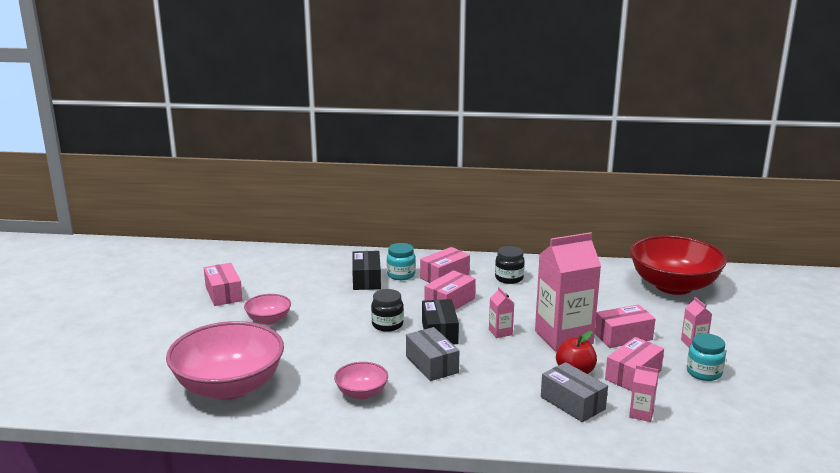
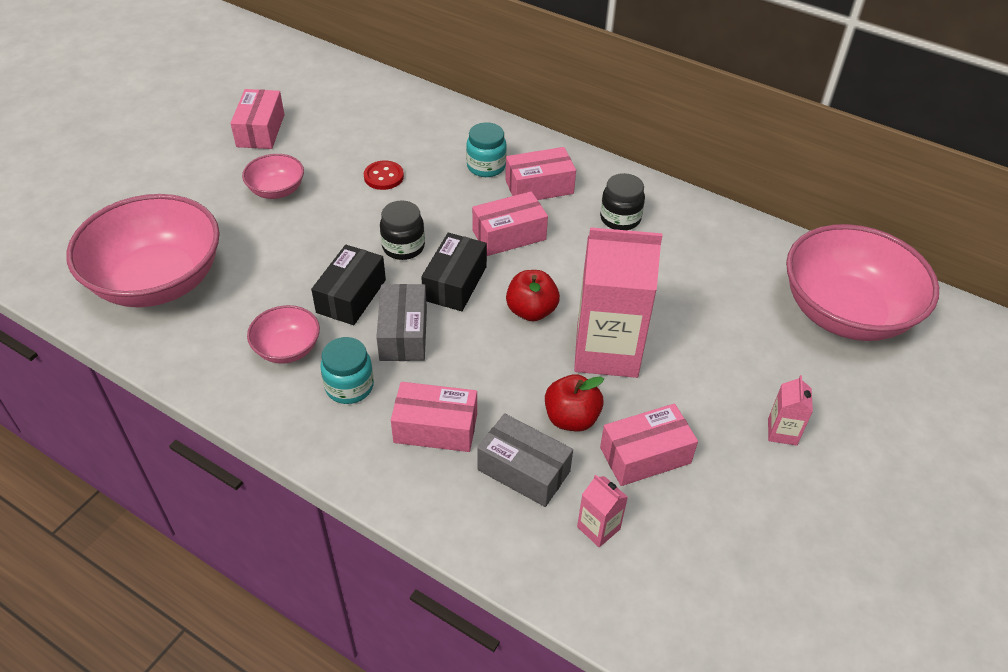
camera: 25 degrees right, 25 degrees up
(337, 295) = (383, 177): none -> red button
(366, 279) = (438, 161): black box -> black box (351, 296)
(500, 332) = (531, 311): pink carton -> red apple
(572, 403) = (523, 470): grey box -> grey box turned 45 degrees counterclockwise
(623, 336) = (690, 380): pink box -> pink box (435, 428)
(673, 286) = (845, 312): red bowl -> pink bowl
(704, 373) = (750, 492): turquoise jar -> turquoise jar (349, 386)

